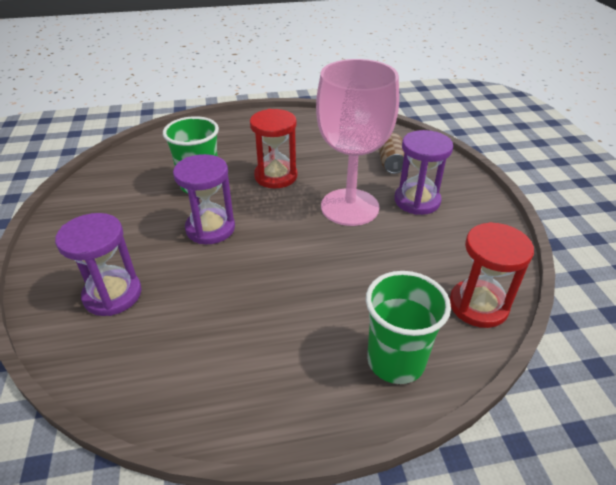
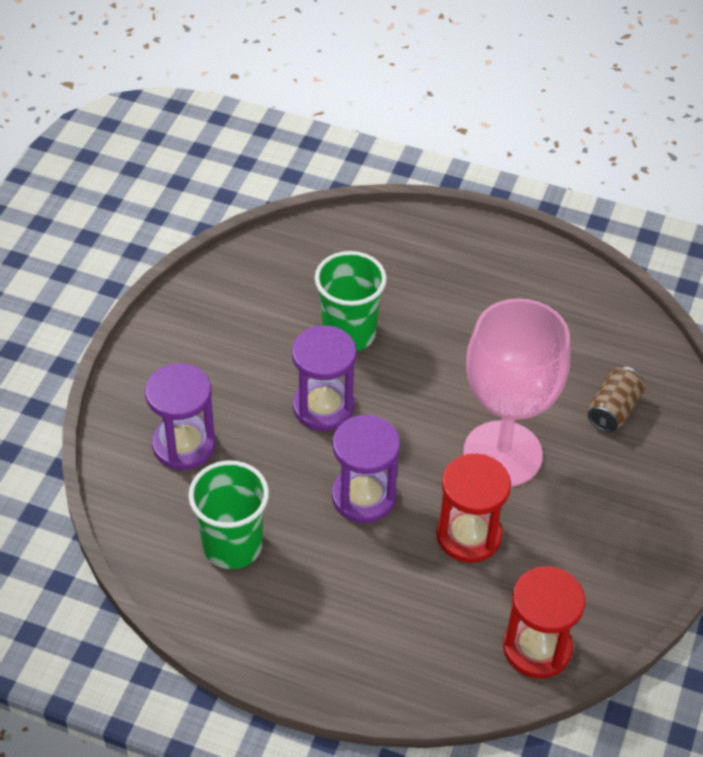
camera: 30 degrees right, 10 degrees up
(276, 176) = (448, 362): red hourglass -> red hourglass (468, 535)
(395, 361) = (403, 656): green cup -> green cup (232, 545)
(417, 201) = (593, 485): purple hourglass -> purple hourglass (364, 496)

